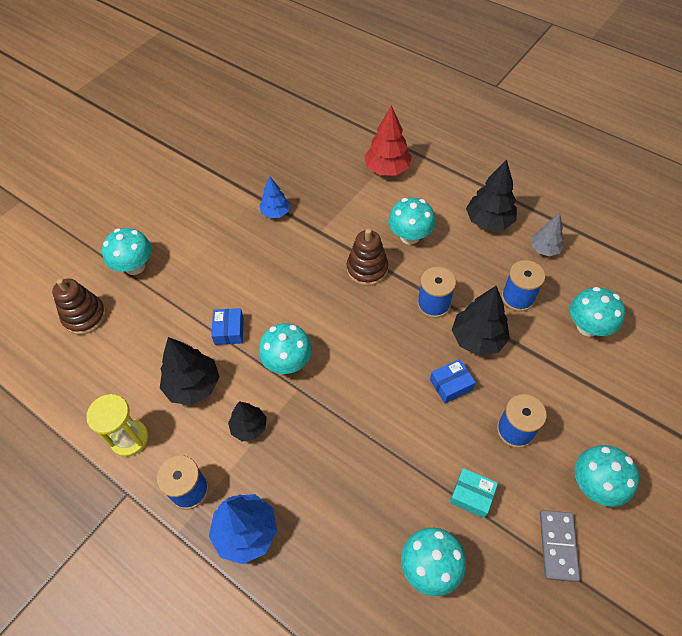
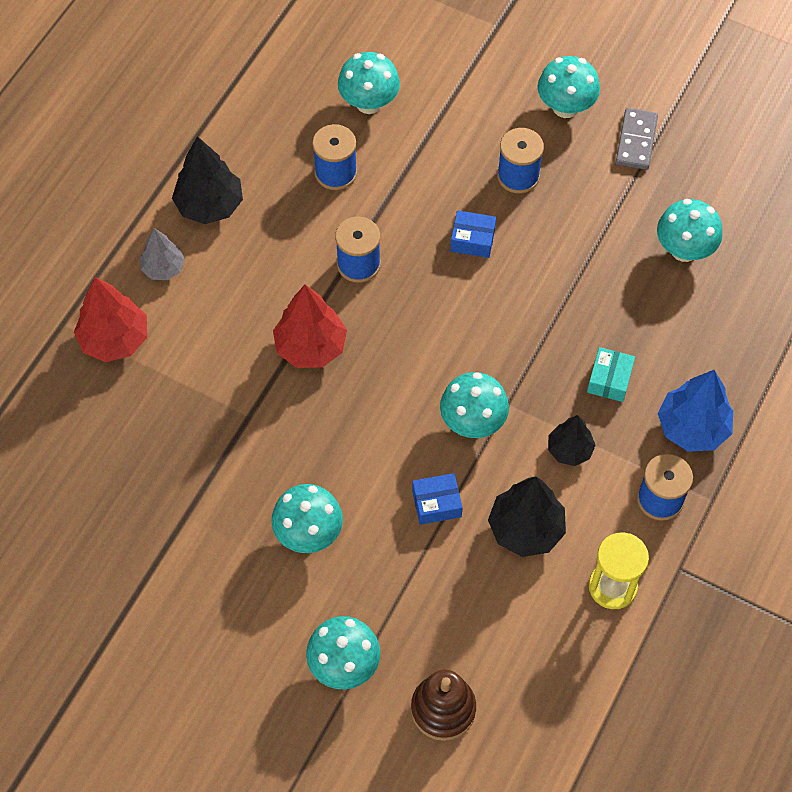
camera: 100 degrees left, 5 degrees up
(275, 213) = (217, 483): blue tree -> none
(367, 269) = (311, 347): brown stacking toy -> red tree
(409, 236) = (246, 299): turquoise mushroom -> turquoise mushroom (308, 533)
(451, 385) = (472, 240): blue box -> blue box turned 45 degrees counterclockwise
(471, 495) = (602, 215): turquoise box -> turquoise box (609, 379)
(477, 339) = (403, 214): black tree -> none
(544, 249) = (253, 143): grey tree -> grey tree (163, 268)
(557, 546) = (636, 141): grey domino -> grey domino turned 75 degrees counterclockwise

